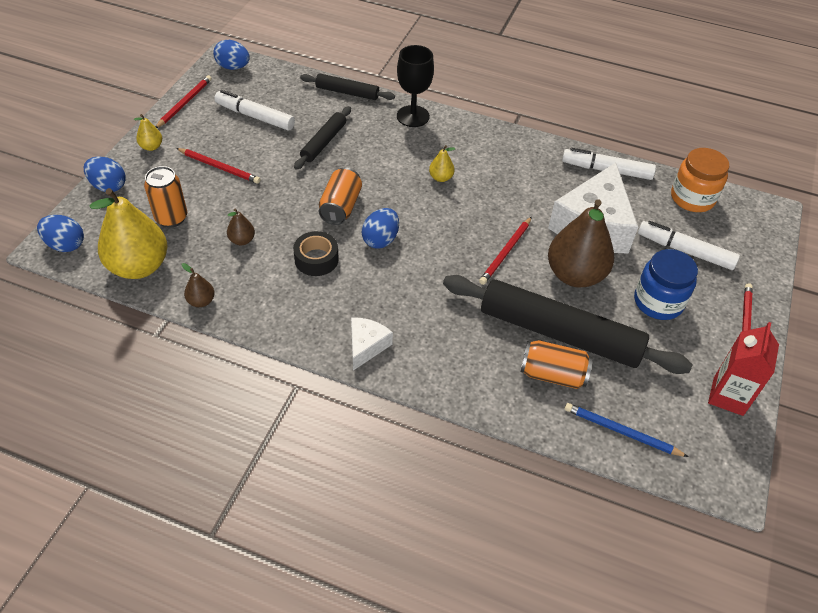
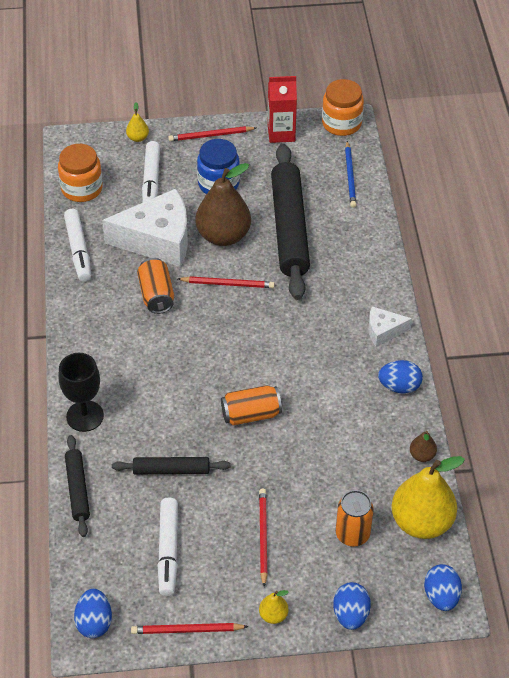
camera: 115 degrees left, 0 degrees up
(242, 240) = (340, 465): brown pear -> none
(316, 259) = (323, 402): black tape -> none
(380, 240) = (270, 369): blue egg -> blue egg (399, 386)
(441, 178) = (164, 359): yellow pear -> yellow pear (138, 138)
(552, 374) = (329, 221): orange can -> orange can (156, 295)
(728, 471) = (341, 123): none -> orange jar

